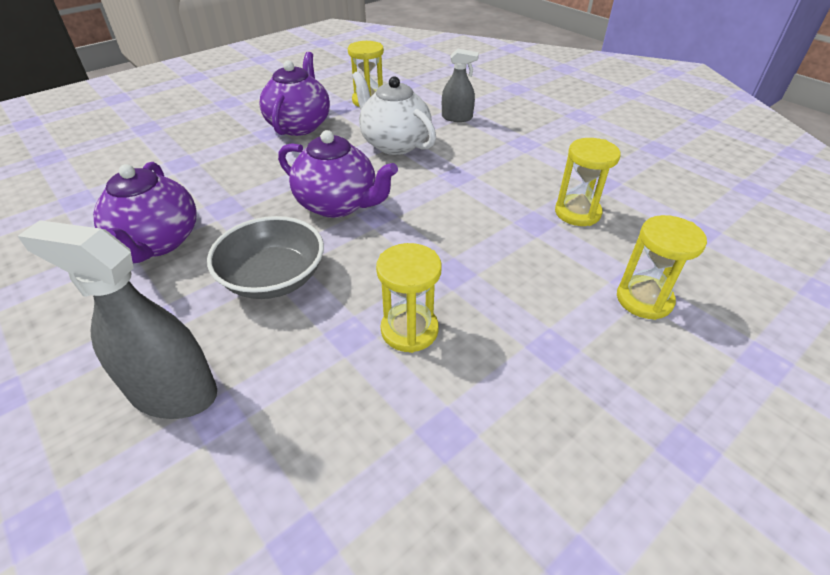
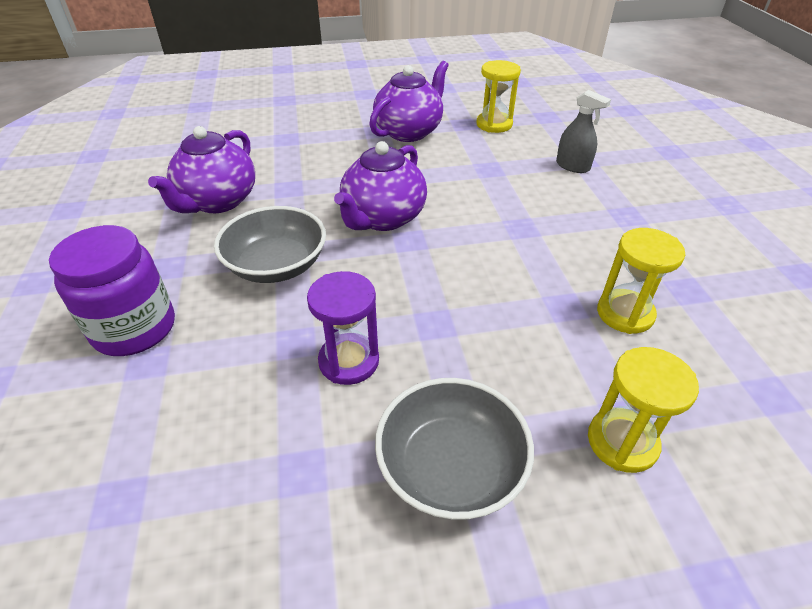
camera: 30 degrees right, 0 degrees up
(173, 392) = (134, 328): grey spray bottle -> purple jar
(338, 205) = (382, 218): purple teapot -> purple teapot turned 60 degrees clockwise
(394, 144) = (484, 175): white teapot -> none
(409, 330) = (349, 361): yellow hourglass -> purple hourglass
(553, 371) = (451, 467): none -> grey bowl

